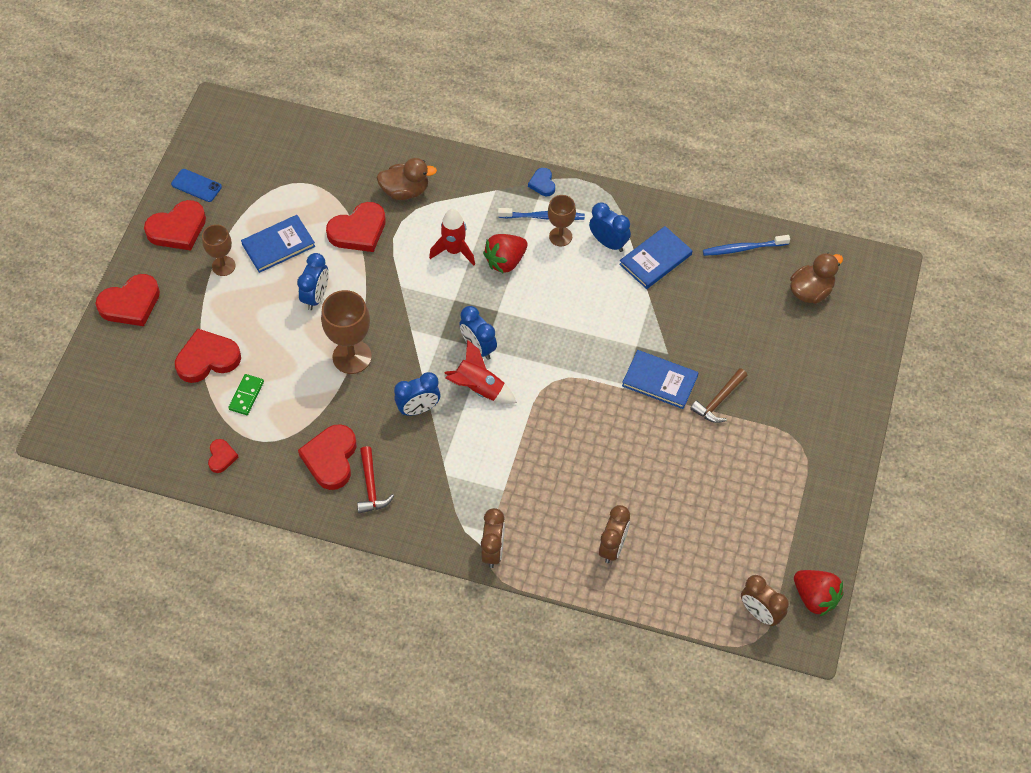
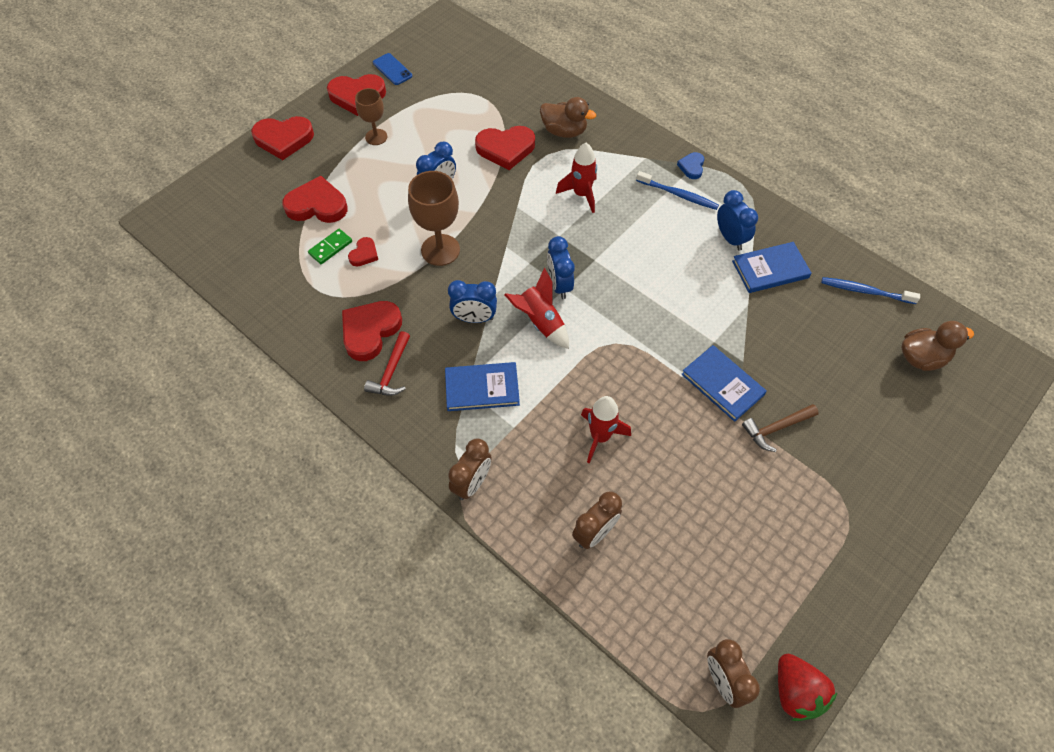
camera: 25 degrees right, 0 degrees up
(221, 457) = (277, 291): red heart -> red heart (364, 254)
(278, 245) = (431, 137): blue book -> blue book (482, 388)
(505, 261) = (624, 220): red strawberry -> none
(560, 236) = (686, 217): brown goblet -> none
(579, 468) = (600, 437): none -> red rocket

